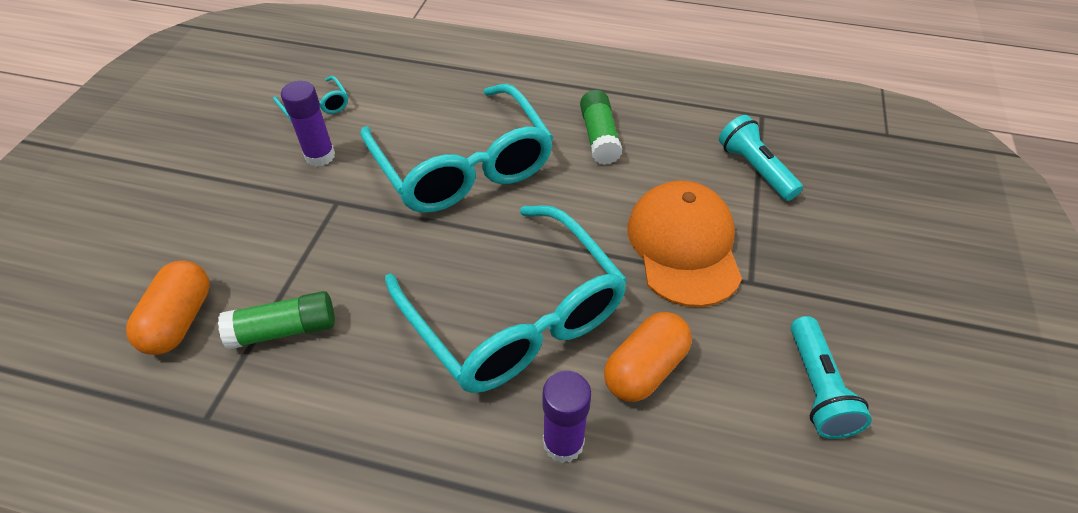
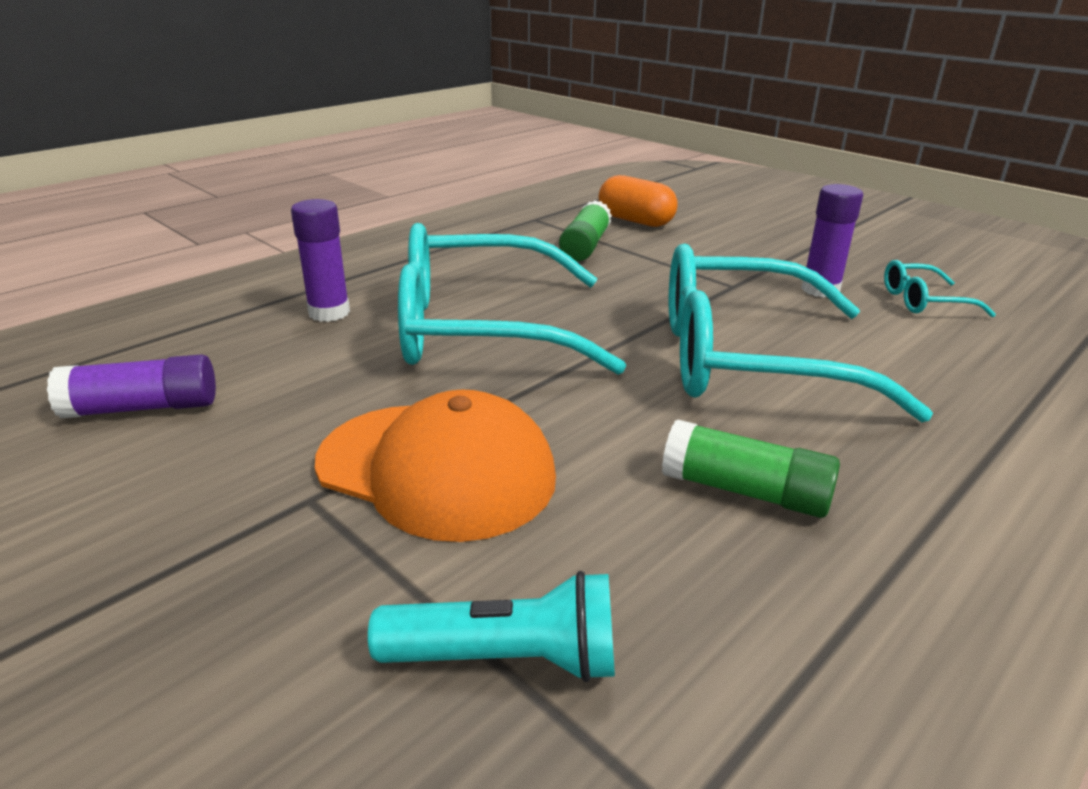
camera: 120 degrees right, 20 degrees down
(645, 368) = (327, 371): orange capsule -> none
(777, 443) = (142, 408): none -> purple glue stick
(817, 388) = (127, 466): turquoise flashlight -> none

